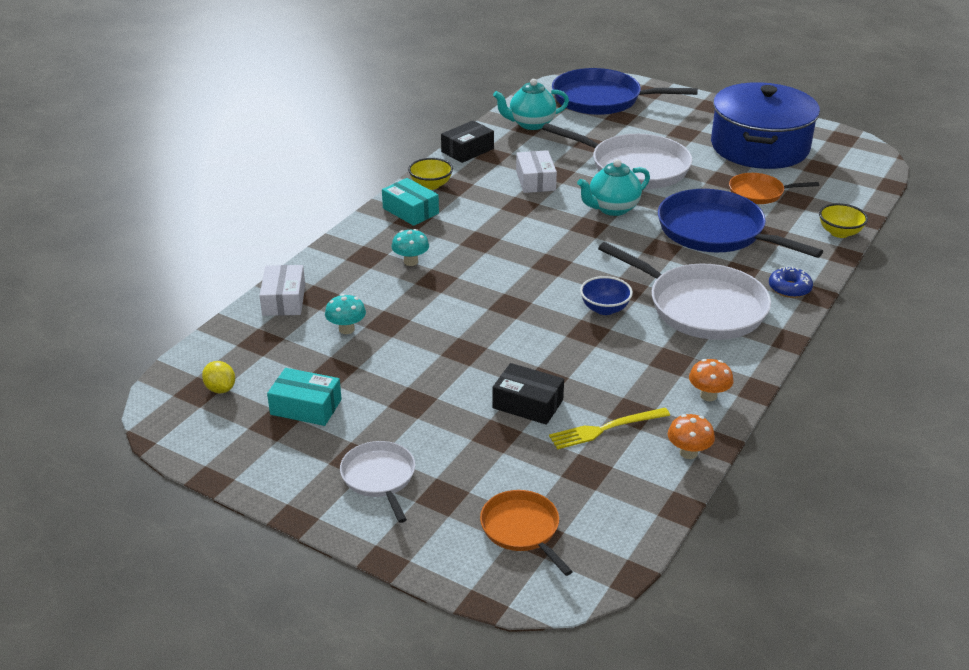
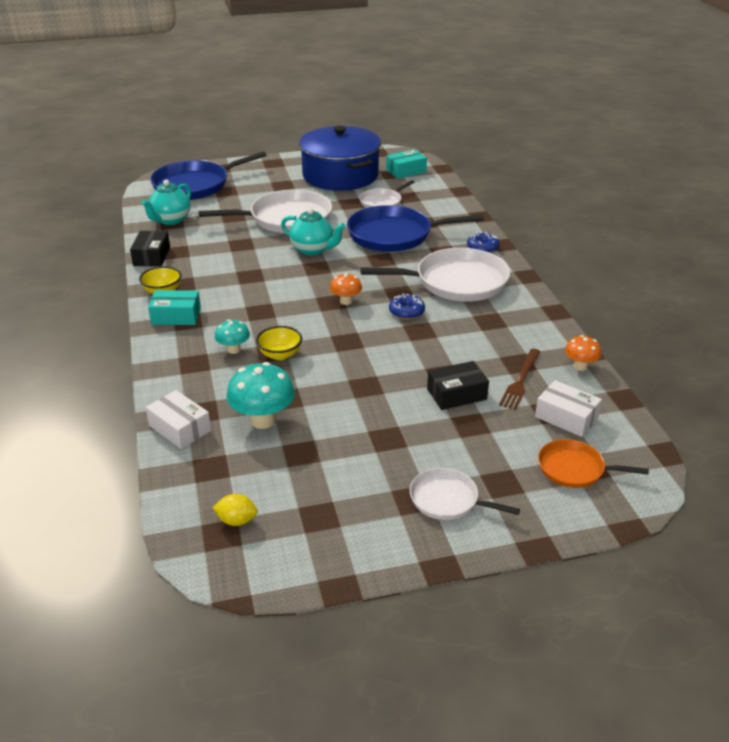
camera: 45 degrees left, 0 degrees up
(306, 407) = (322, 489): turquoise box -> turquoise box (406, 171)
(346, 329) = (263, 420): turquoise mushroom -> turquoise mushroom, size x1.73
(535, 181) = (234, 255): white box -> white box (566, 417)
(605, 309) = (406, 312): blue bowl -> blue donut
(605, 429) = (520, 381): yellow fork -> brown fork
(612, 208) = (313, 250): turquoise teapot -> turquoise teapot turned 75 degrees counterclockwise
(708, 395) = (539, 329): orange mushroom -> orange mushroom (346, 301)
(759, 193) = (382, 202): orange pan -> white pan
(839, 233) = (458, 205): yellow bowl -> yellow bowl (280, 354)

